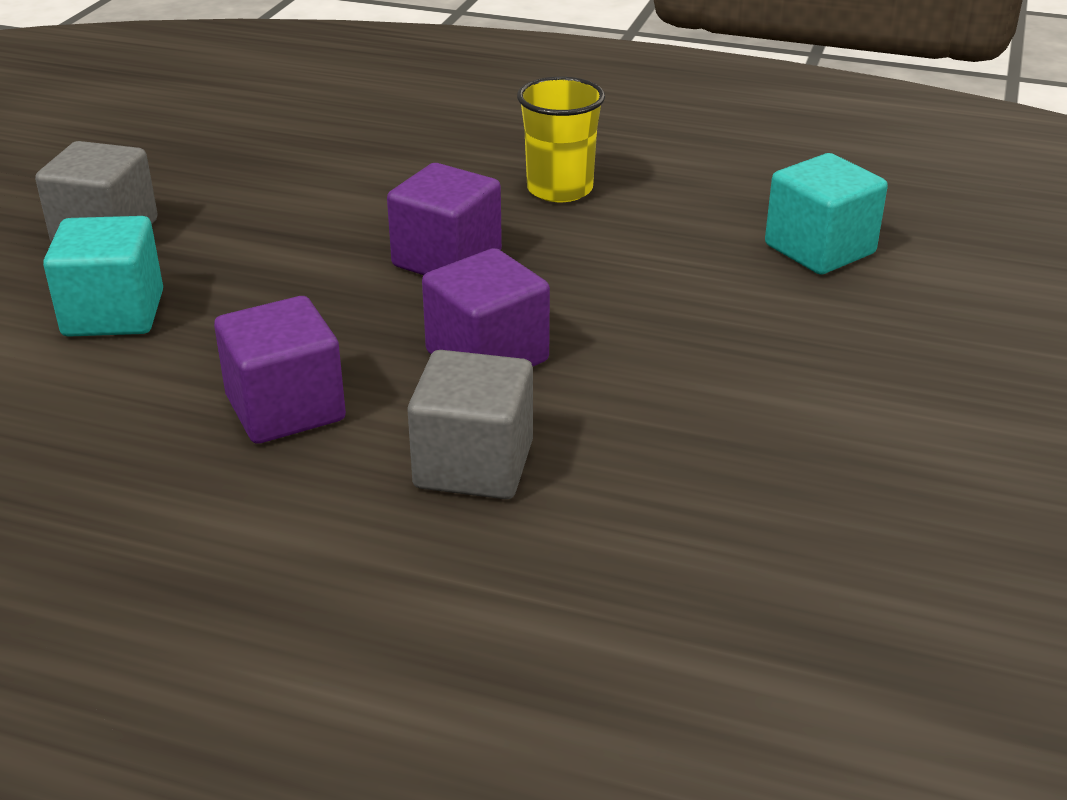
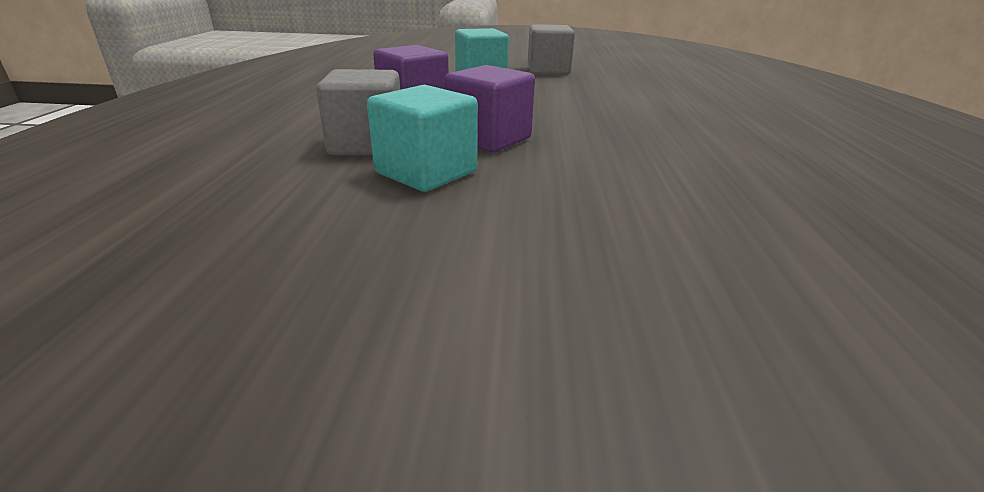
camera: 75 degrees right, 5 degrees down
(447, 260) = (596, 122): purple cube -> none
(559, 189) = (738, 141): yellow cup -> none
(819, 249) = (811, 254): turquoise cube -> turquoise cube (426, 172)

